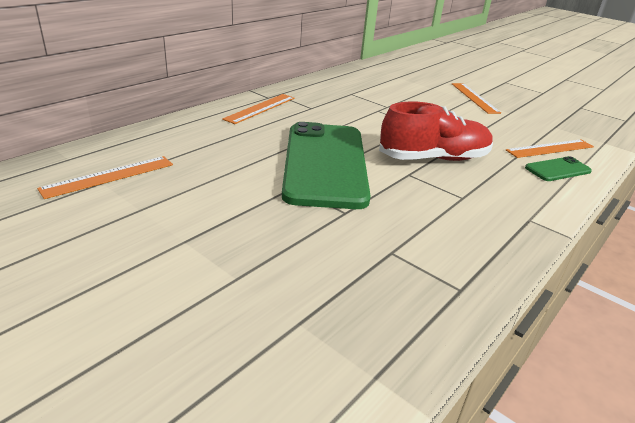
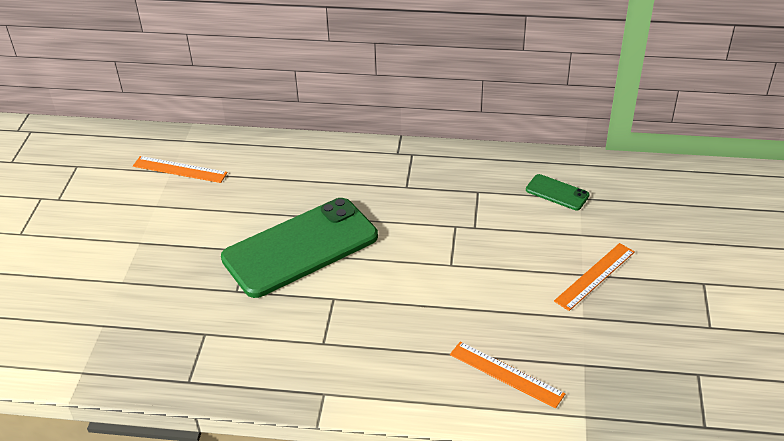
camera: 60 degrees right, 10 degrees up
(260, 108) = (366, 163): orange ruler -> none
(434, 158) = (382, 302): red shoe -> none
(558, 169) = (453, 391): green phone -> green phone (557, 193)

